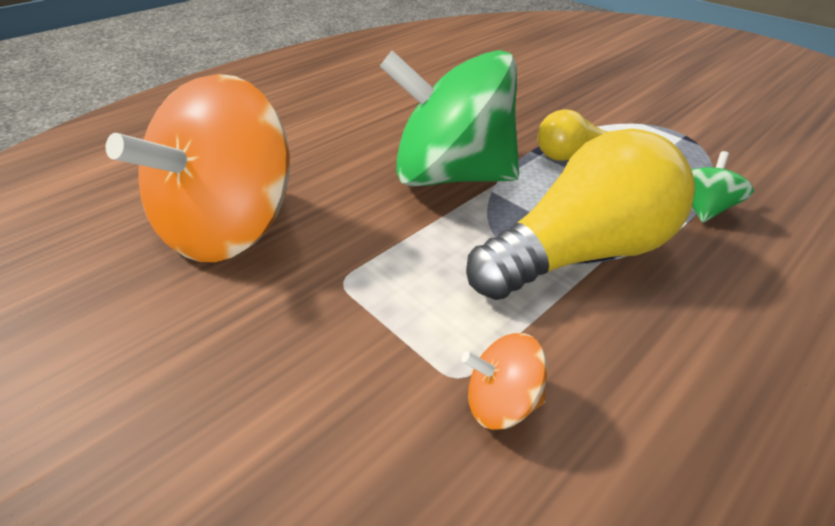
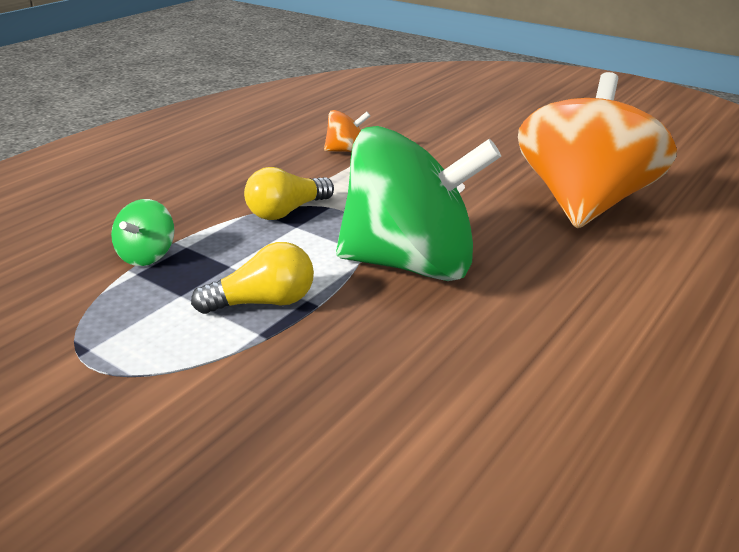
camera: 170 degrees right, 10 degrees down
(578, 253) = (286, 211): yellow light bulb -> yellow light bulb, size x0.52

